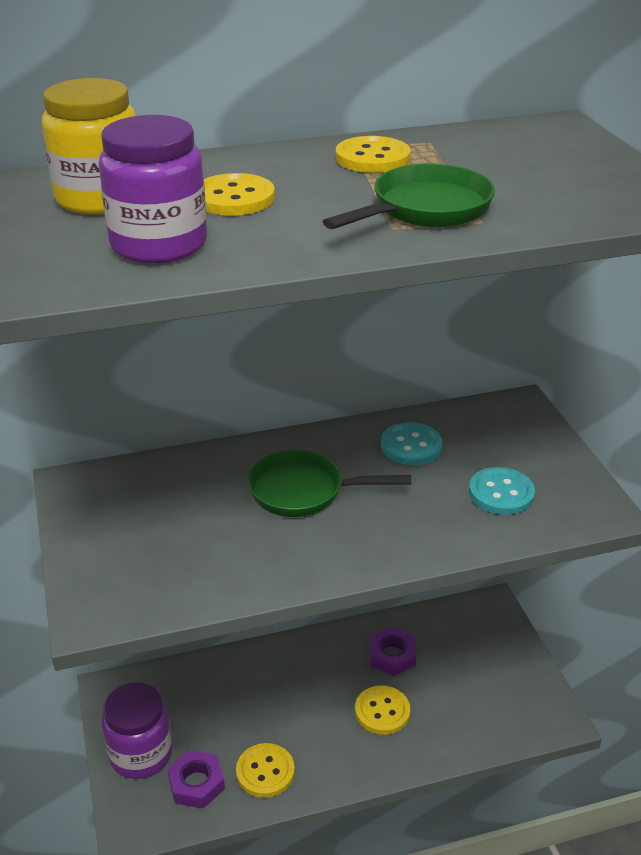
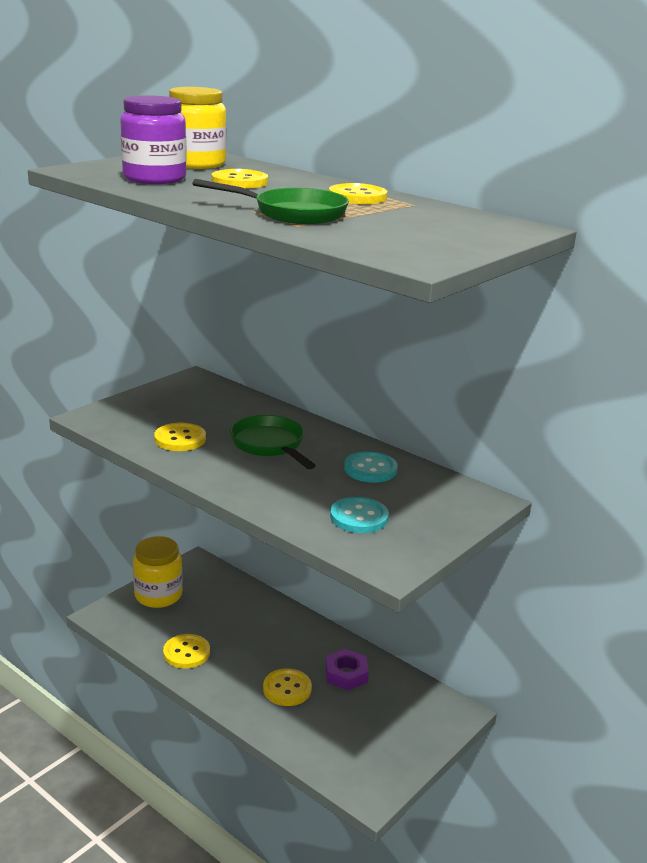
camera: 55 degrees right, 10 degrees down
(141, 754) = (158, 595): purple jar -> yellow jar
(196, 783) = (154, 627): purple nut -> none
(228, 555) = (180, 439): none -> yellow button

